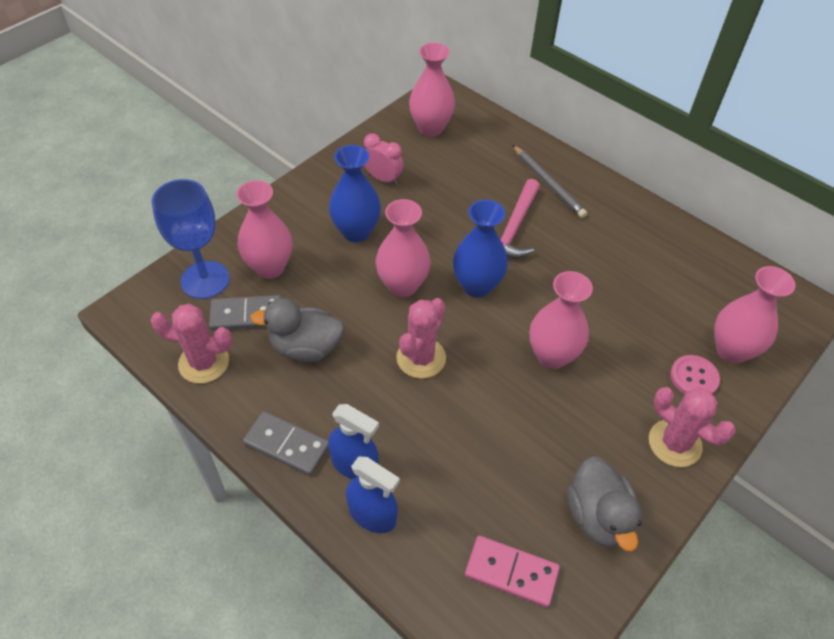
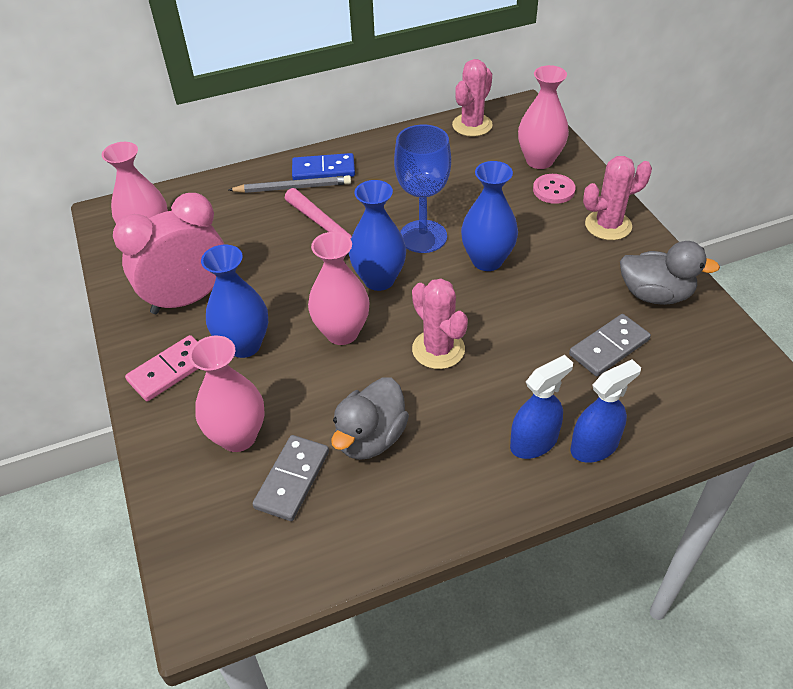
camera: 60 degrees left, 5 degrees down
(204, 362) = (334, 542): pink cactus -> pink cactus (472, 125)
(205, 280) = (211, 507): blue goblet -> blue goblet (423, 236)
(286, 445) = (485, 493): grey domino -> grey domino (609, 347)
(383, 179) = (188, 299): pink clock -> pink clock, size x1.94
(511, 572) = (687, 368): pink domino -> pink domino (170, 370)
(552, 355) = (487, 260): pink vase -> blue vase
(586, 193) = (323, 170): none -> blue domino

